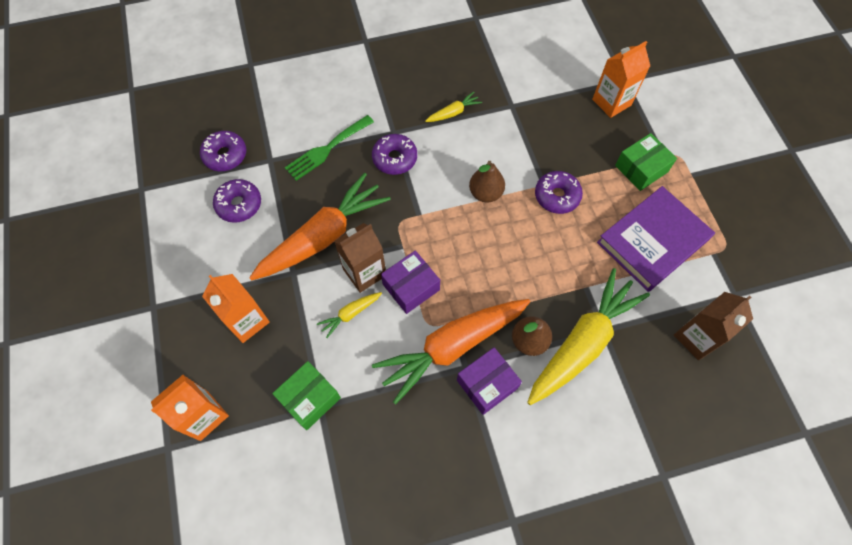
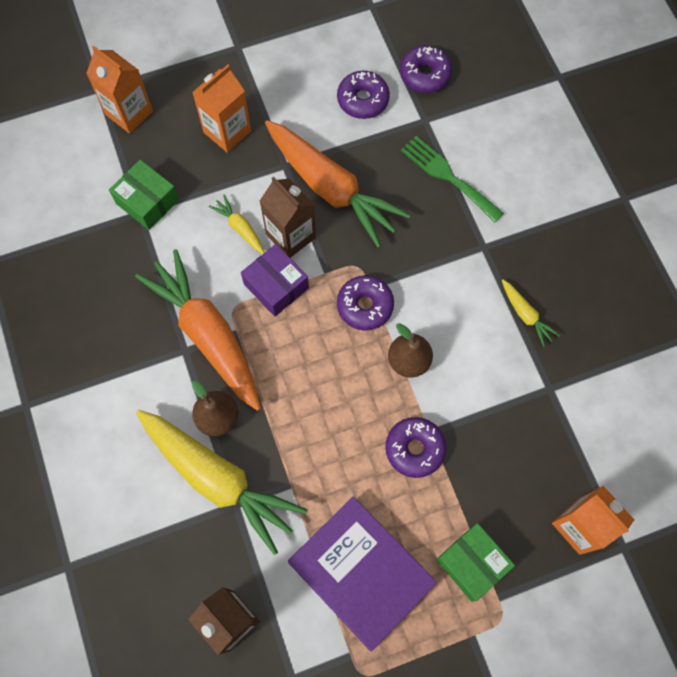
camera: 85 degrees right, 5 degrees up
(394, 158) = (445, 252): purple donut -> purple donut (365, 306)
(487, 384) = (166, 373): purple box -> none

